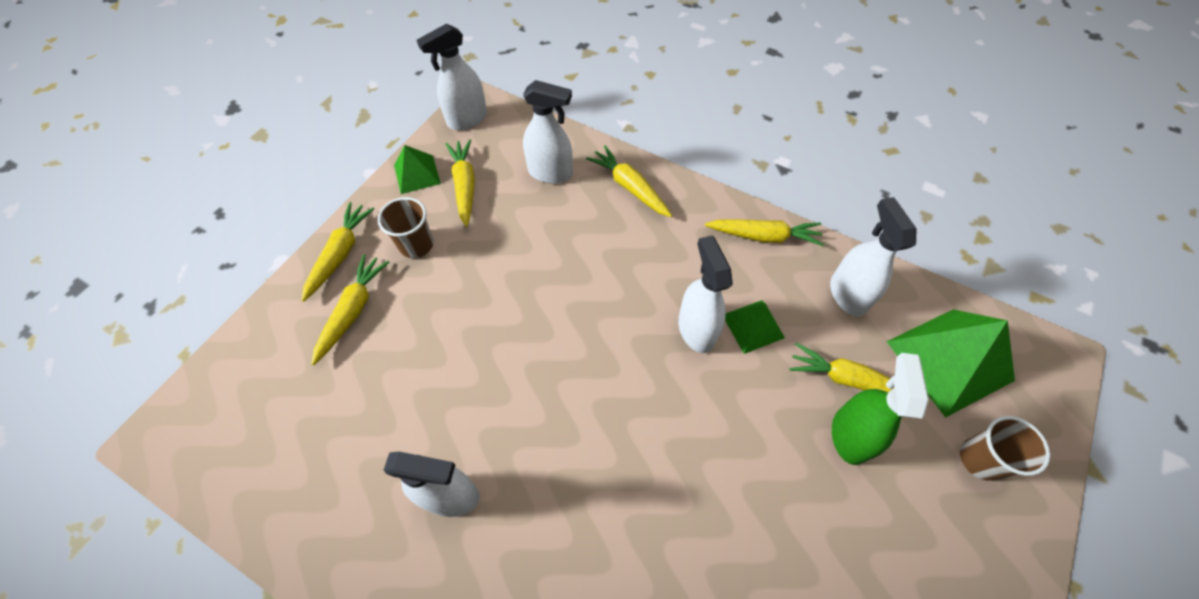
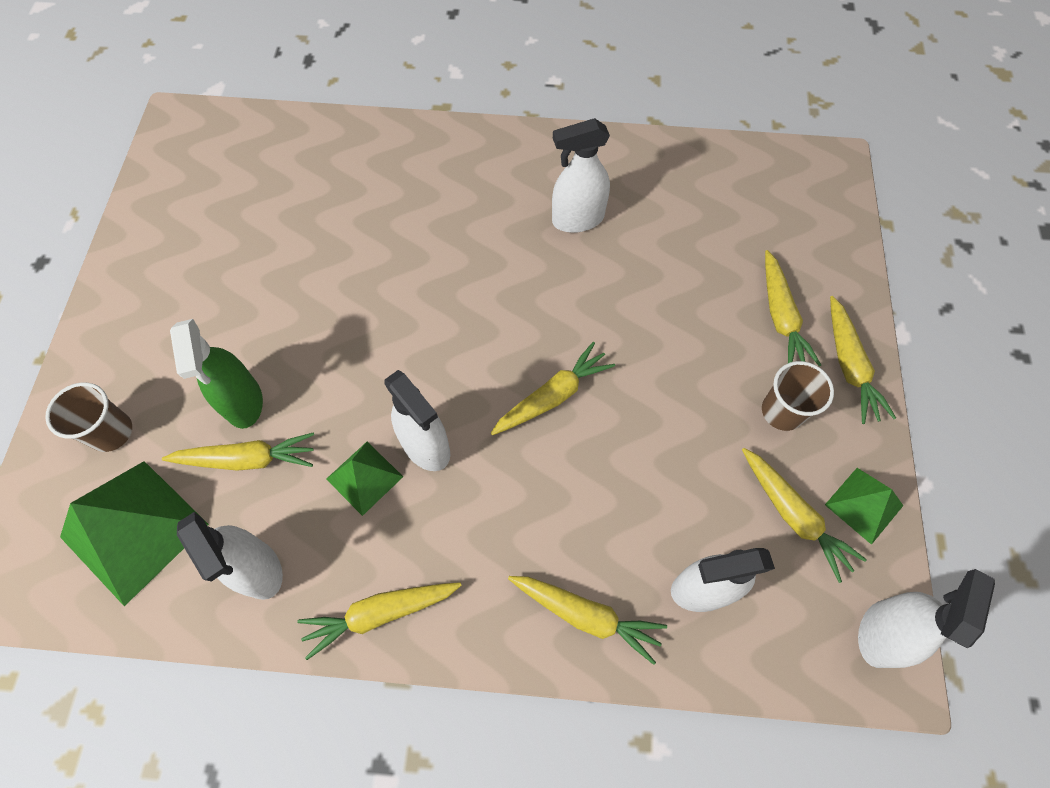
camera: 155 degrees right, 5 degrees up
(577, 326) = (552, 396): none -> yellow carrot

